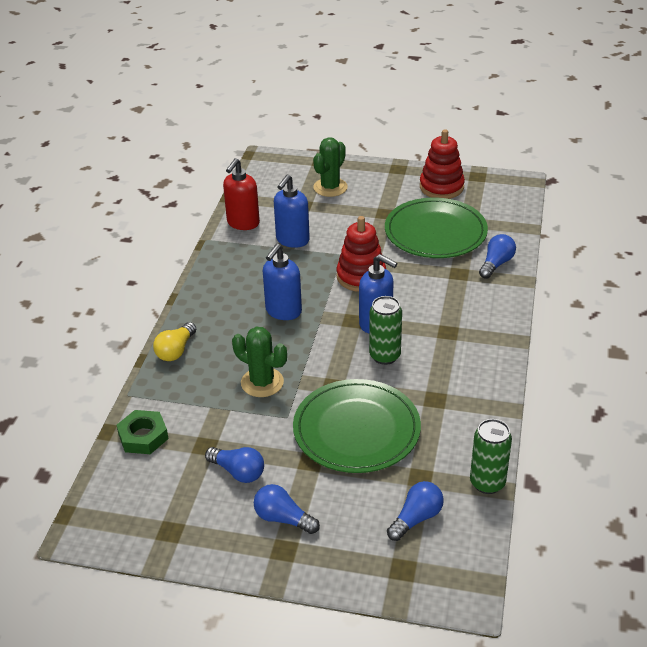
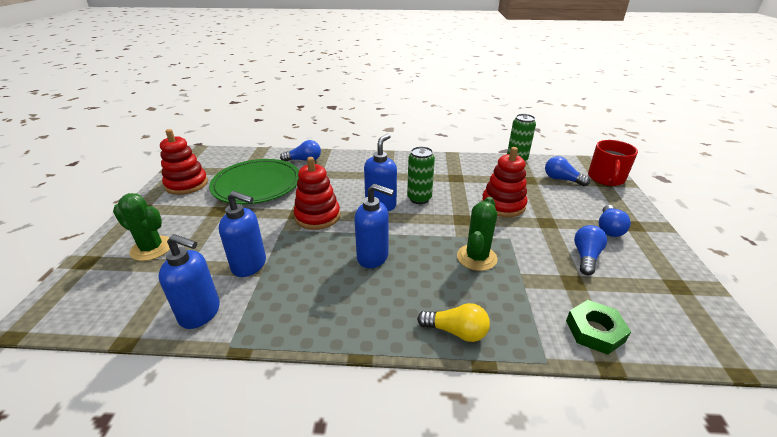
camera: 100 degrees left, 5 degrees down
(243, 223) = (200, 313): red soap dispenser -> blue soap dispenser
(356, 430) = (503, 205): green plate -> red stacking toy
(413, 580) = (606, 178): none -> red mug
(496, 264) = (304, 160): blue light bulb -> blue light bulb turned 150 degrees clockwise

